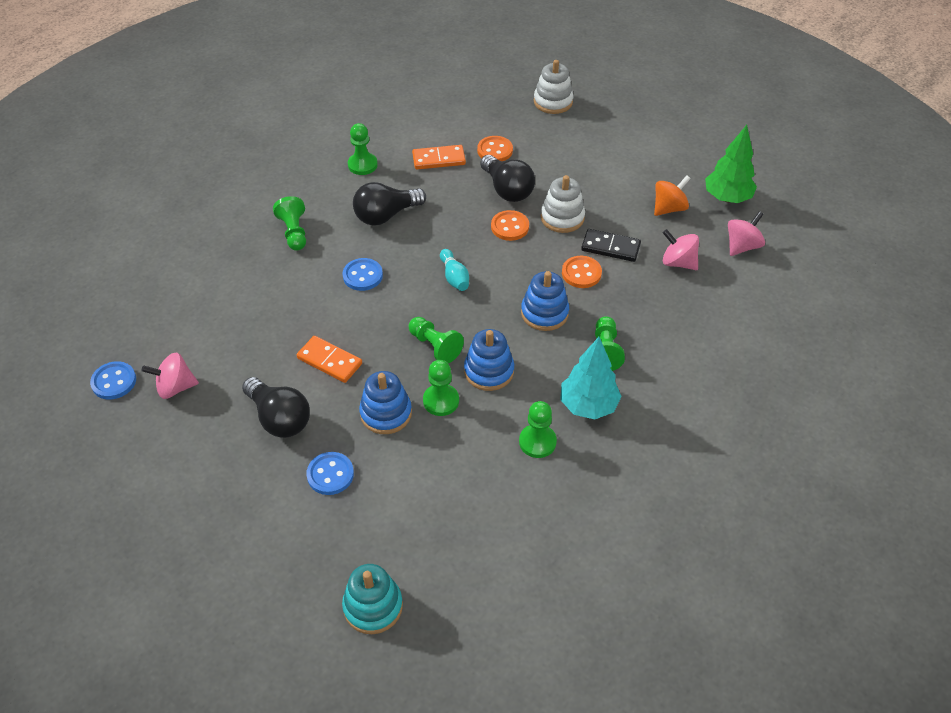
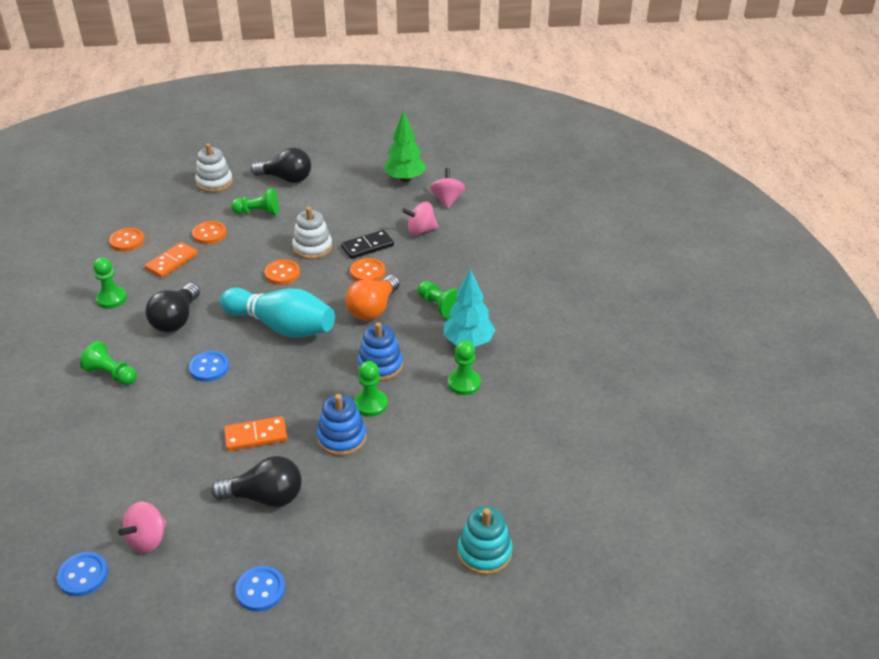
camera: 45 degrees left, 10 degrees down
(330, 474) = (351, 502): blue button -> blue button (260, 590)
(427, 118) = (127, 241): none -> orange button
(435, 346) = (323, 375): green pawn -> green pawn (258, 212)
(454, 277) = (282, 326): turquoise bowling pin -> turquoise bowling pin, size x2.24
(507, 189) = (250, 252): black light bulb -> black light bulb (286, 178)
(544, 313) = (373, 309): blue stacking toy -> orange light bulb
(669, 208) = (376, 204): orange spinning top -> none

